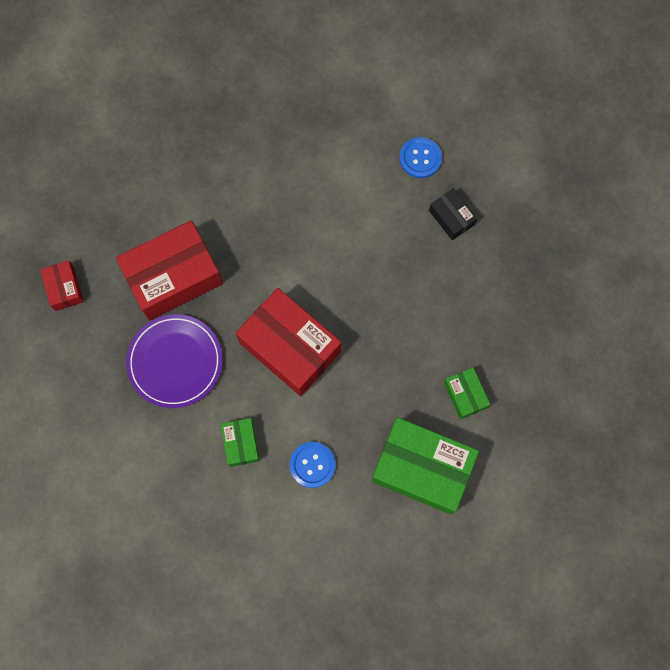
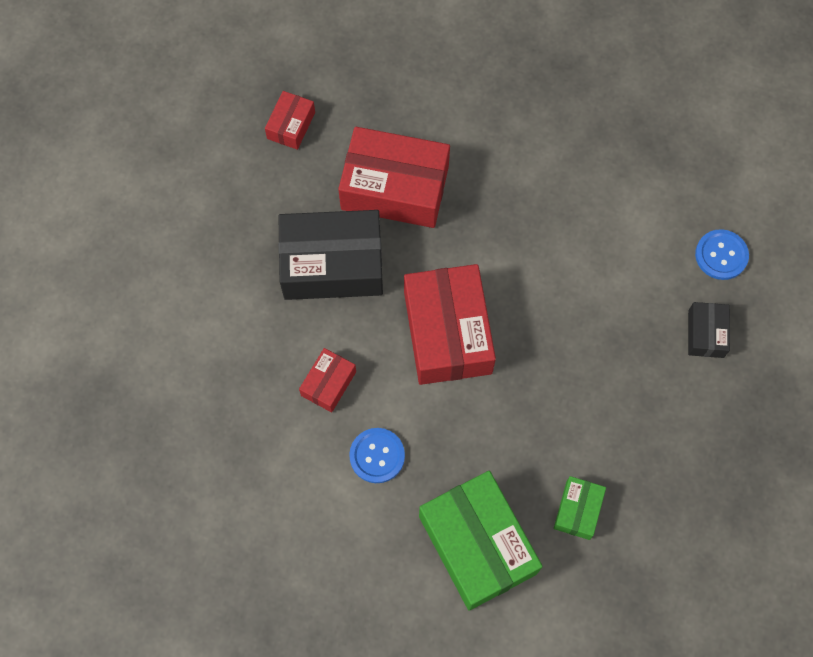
camera: 40 degrees right, 5 degrees down
(175, 362) = (332, 264): purple plate -> black box
(241, 444) = (328, 383): green box -> red box

